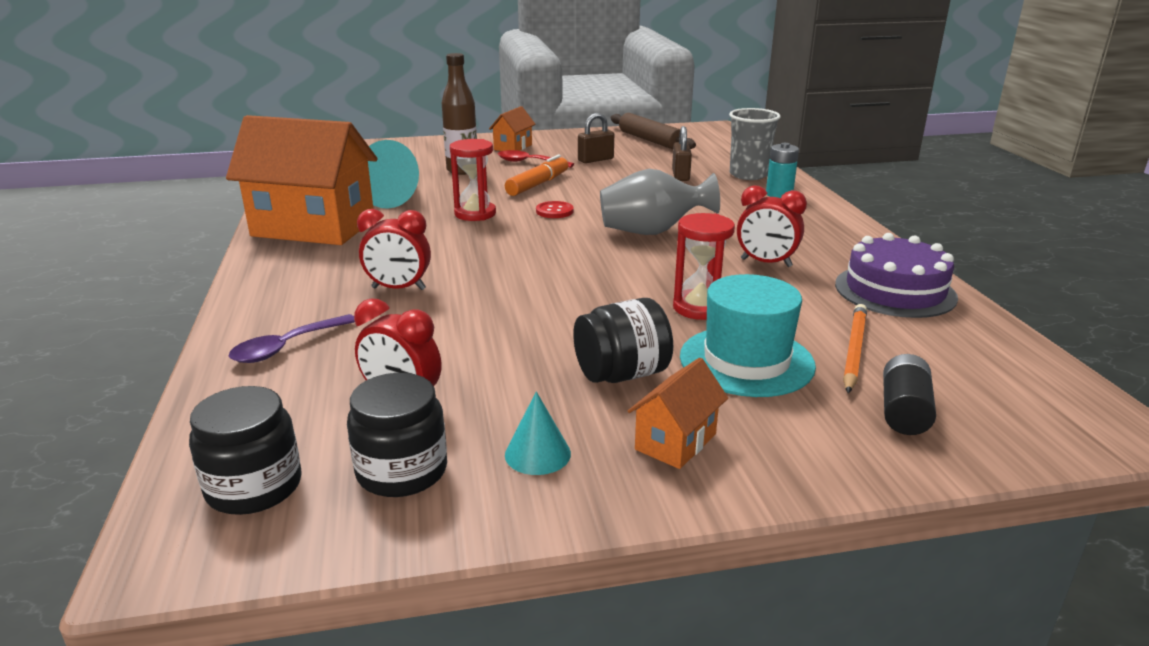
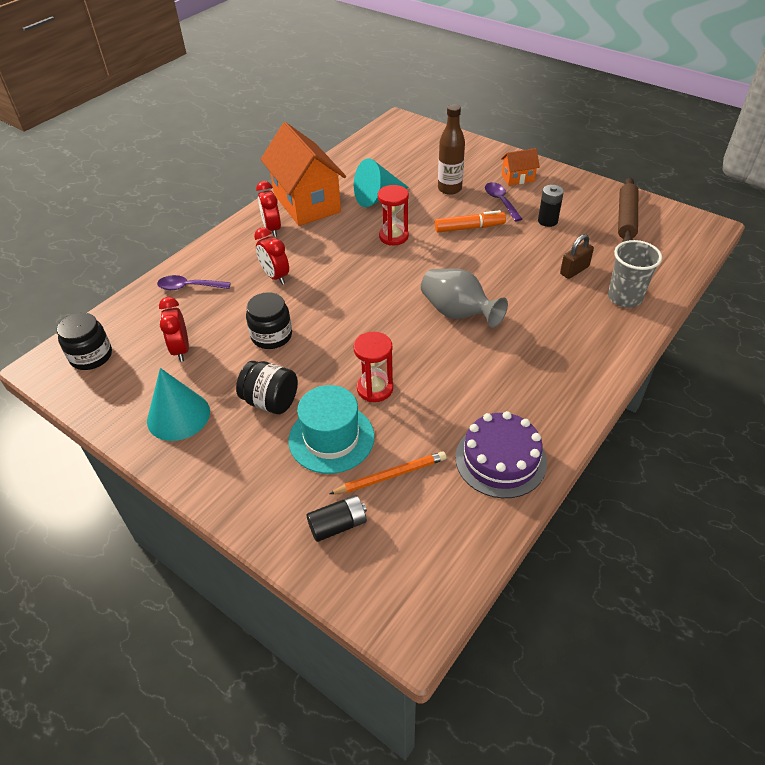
camera: 50 degrees right, 20 degrees up
(402, 471) = (133, 386): black jar -> black jar (271, 336)
(529, 162) = (500, 201): red spoon -> purple spoon
(537, 454) = (178, 416): turquoise cone -> turquoise cone, size x1.81
(554, 211) = (437, 260): red button -> none
(595, 160) = (547, 221): brown padlock -> black battery
(675, 442) = (227, 453): orange house -> none
(766, 263) = (472, 383): red clock -> red clock (272, 229)
(779, 194) = (606, 331): turquoise battery -> none

